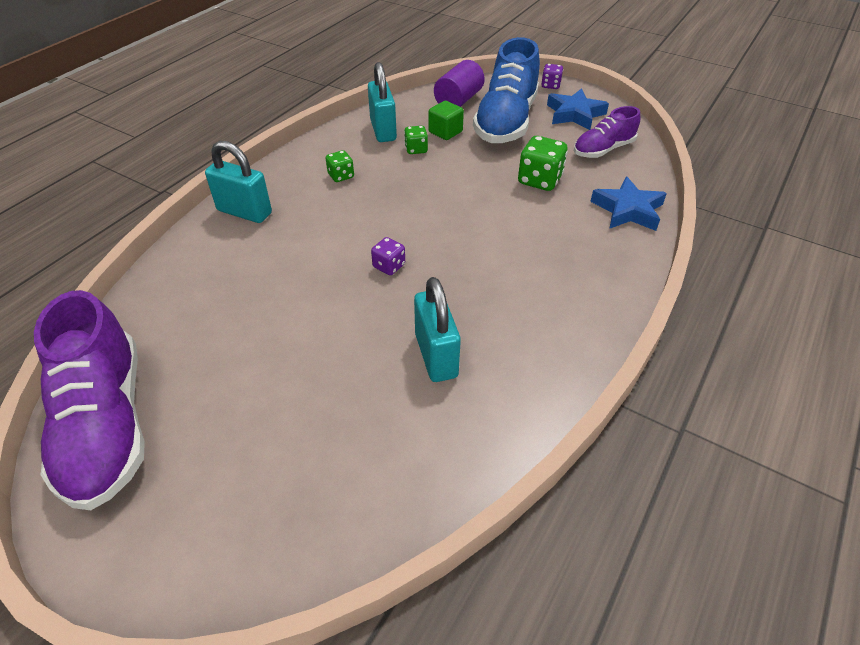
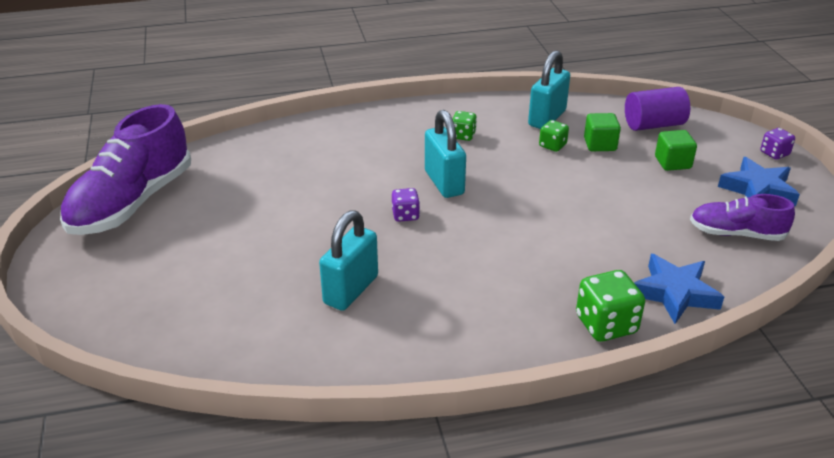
camera: 45 degrees right, 10 degrees down
(244, 212) = (362, 126): turquoise padlock -> turquoise padlock (444, 183)
(506, 121) = (672, 163): blue shoe -> green cube
(539, 180) = (626, 224): green dice -> green dice (606, 325)

